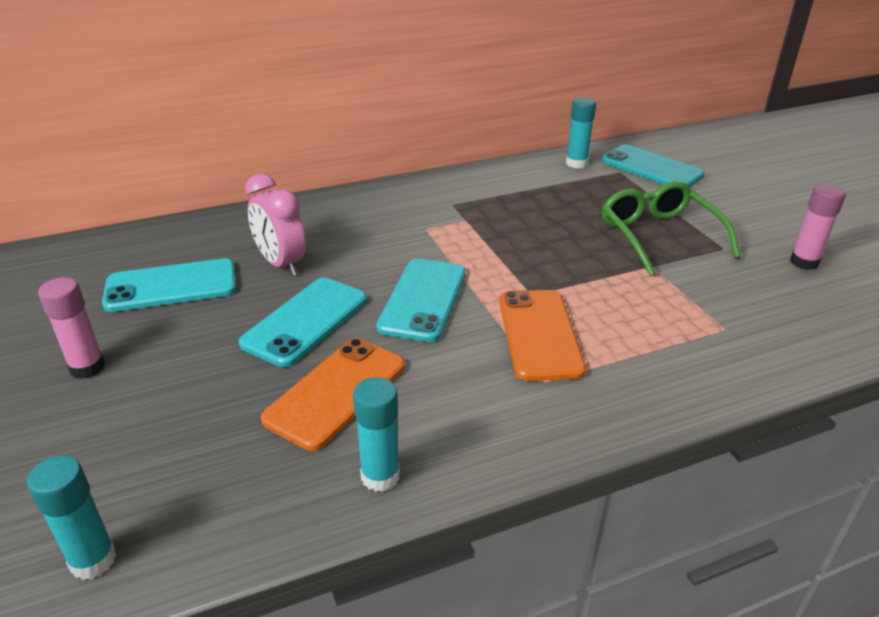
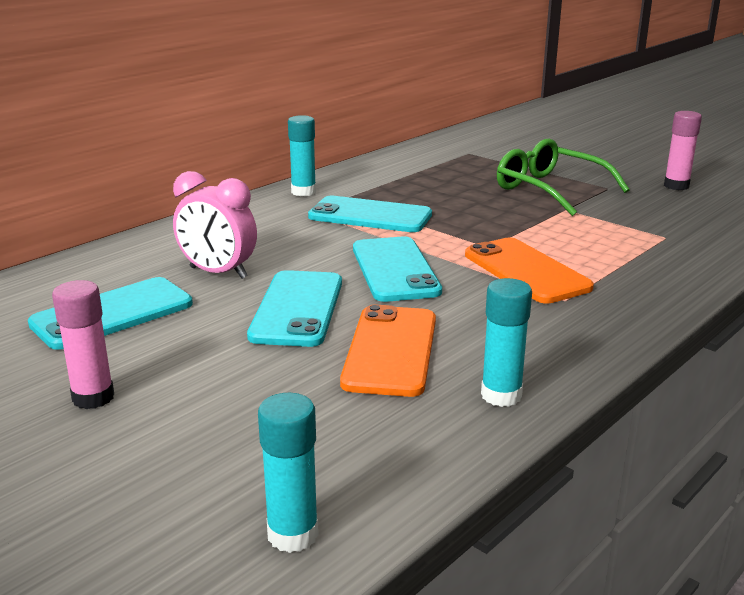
camera: 25 degrees left, 10 degrees down
(576, 163) = (424, 153): turquoise glue stick -> turquoise glue stick (303, 192)
(651, 168) = (492, 146): turquoise phone -> turquoise phone (370, 216)

